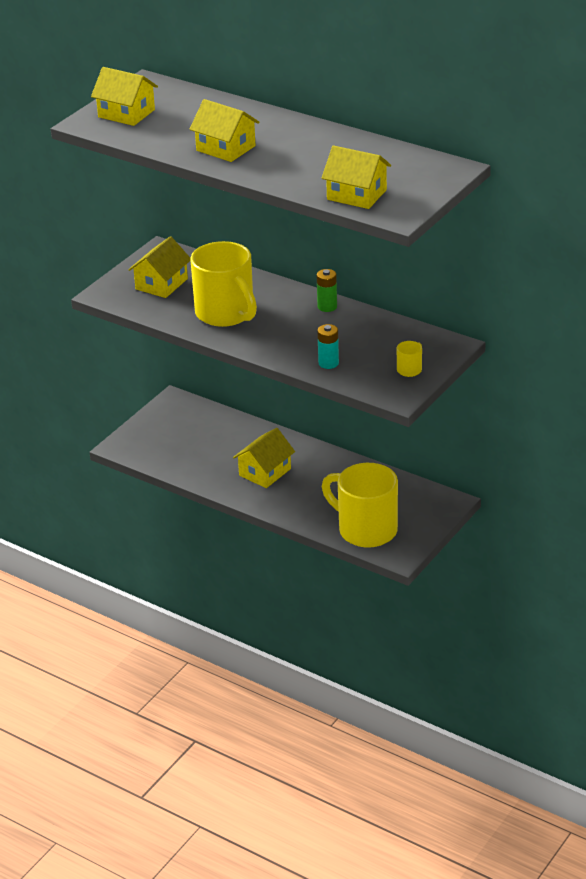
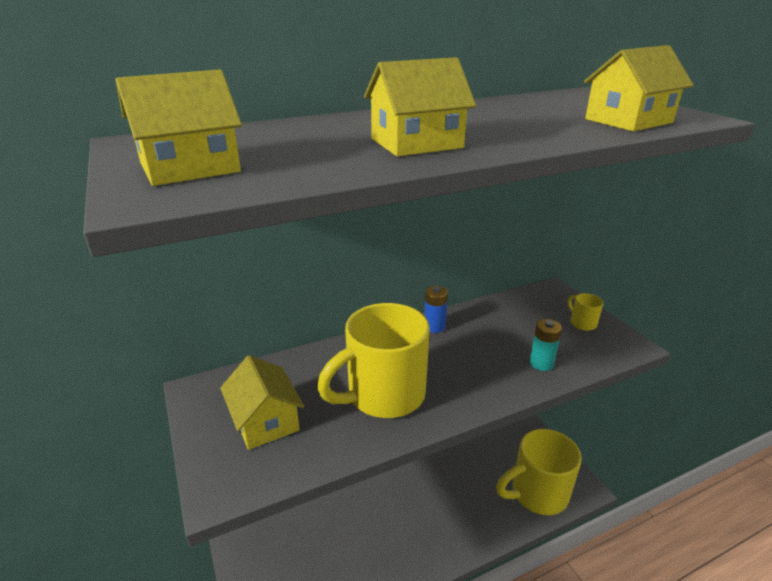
camera: 60 degrees left, 5 degrees down
(226, 314) = (383, 395): yellow mug -> yellow mug turned 150 degrees clockwise
(265, 472) = (407, 524): yellow house -> none
(327, 307) = (434, 327): green battery -> blue battery

